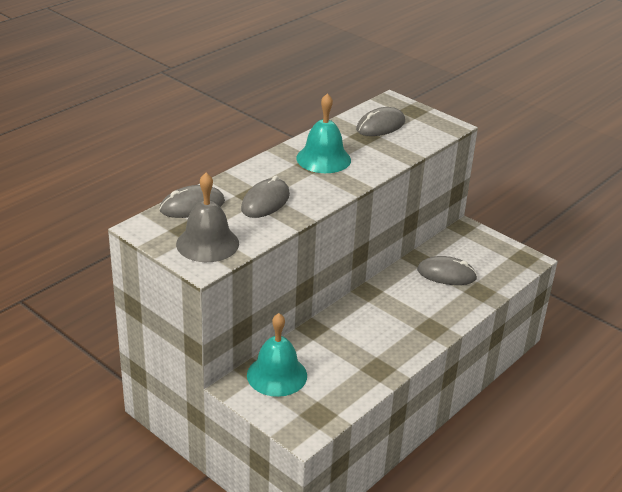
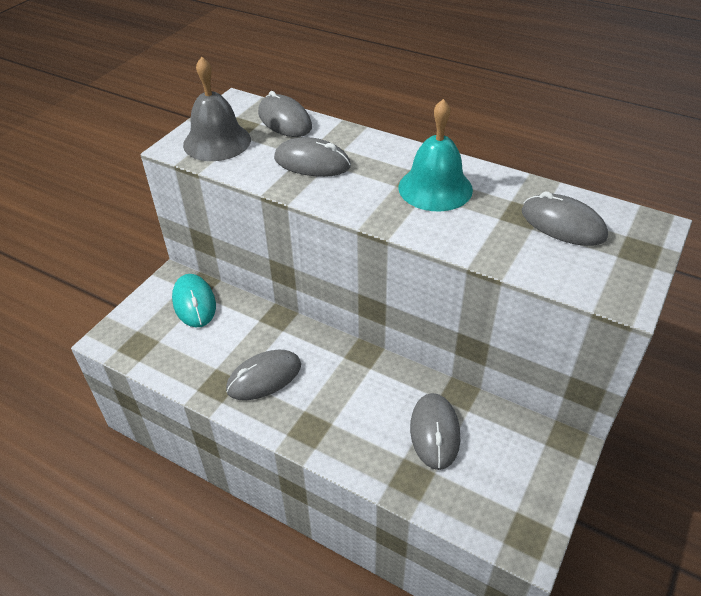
camera: 80 degrees right, 10 degrees up
(277, 375) = (194, 303): turquoise bell -> turquoise mouse
(378, 343) = (264, 377): none -> grey mouse

